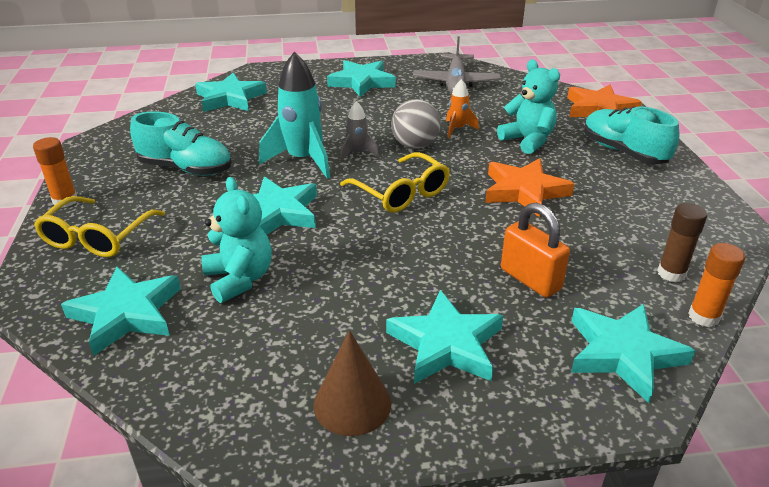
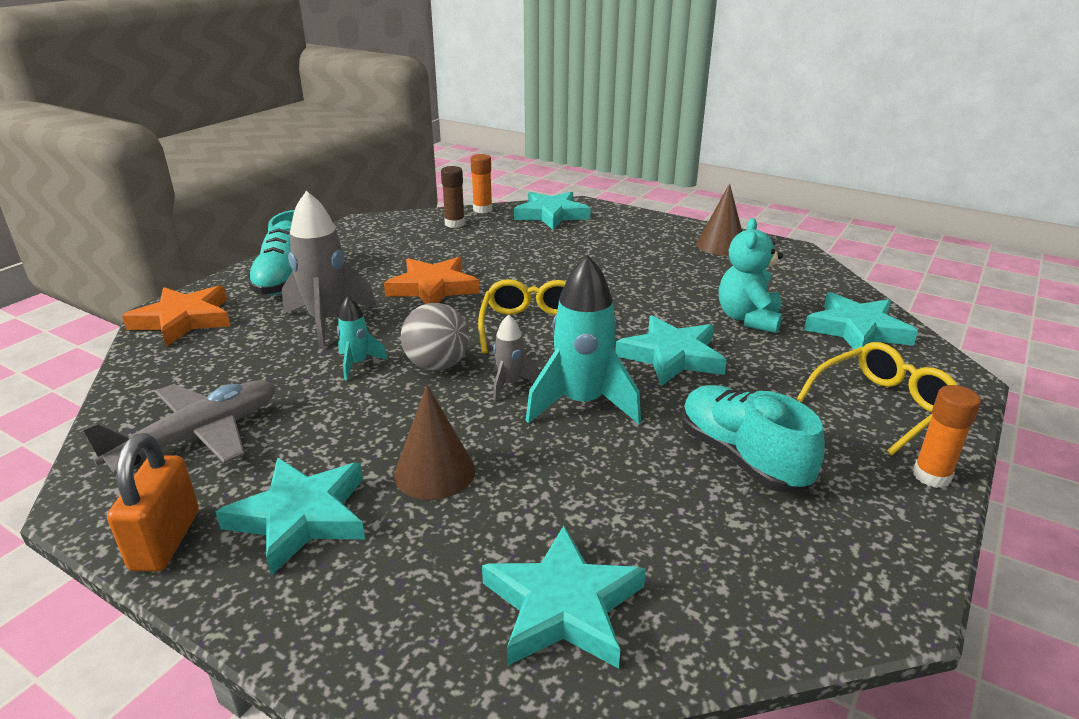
camera: 140 degrees left, 5 degrees down
(334, 109) = (434, 472): none -> brown cone
(446, 344) = (639, 245): turquoise star -> none
(457, 129) = (357, 364): orange rocket -> turquoise rocket
(528, 140) = (328, 322): turquoise teddy bear -> grey rocket
(530, 279) = (539, 249): orange padlock -> orange padlock (166, 540)

